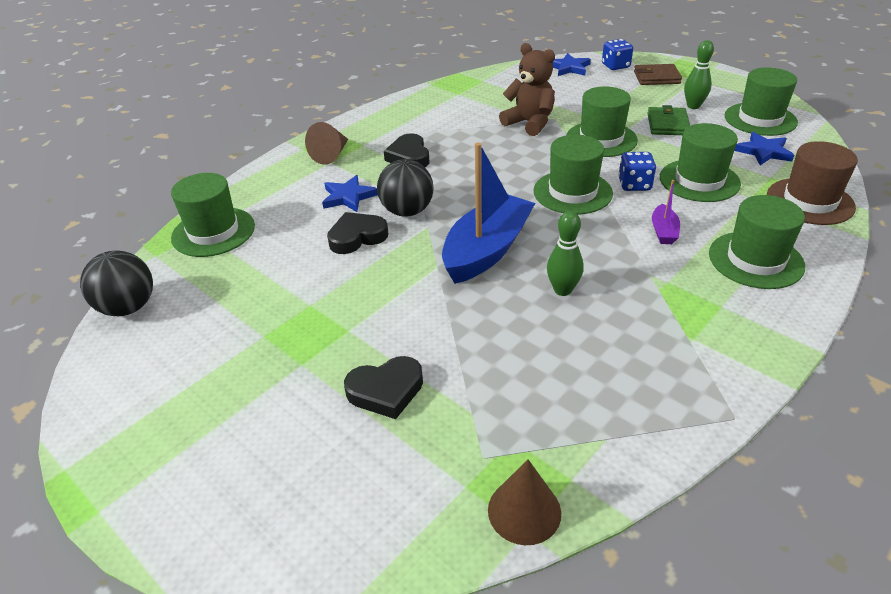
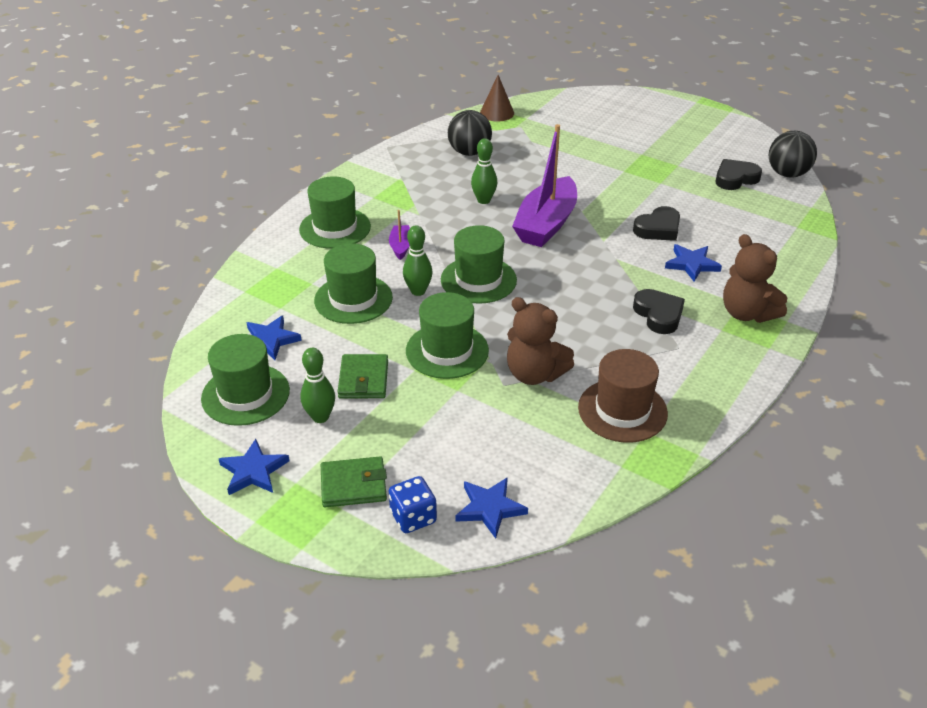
camera: 170 degrees right, 0 degrees up
(213, 232) = (785, 226): green hat -> none
(331, 154) = (747, 313): brown cone -> brown teddy bear
(386, 391) = (583, 146): black heart -> black heart (735, 178)
(407, 211) = (628, 253): black ball -> black ball (469, 152)
(487, 250) = (546, 224): blue boat -> purple boat
(634, 185) = (418, 291): blue dice -> green bowling pin
(656, 77) = (353, 485): brown wallet -> green wallet
(727, 84) = (253, 471): none -> blue star
(810, 201) = (260, 281): brown hat -> brown hat (622, 410)

